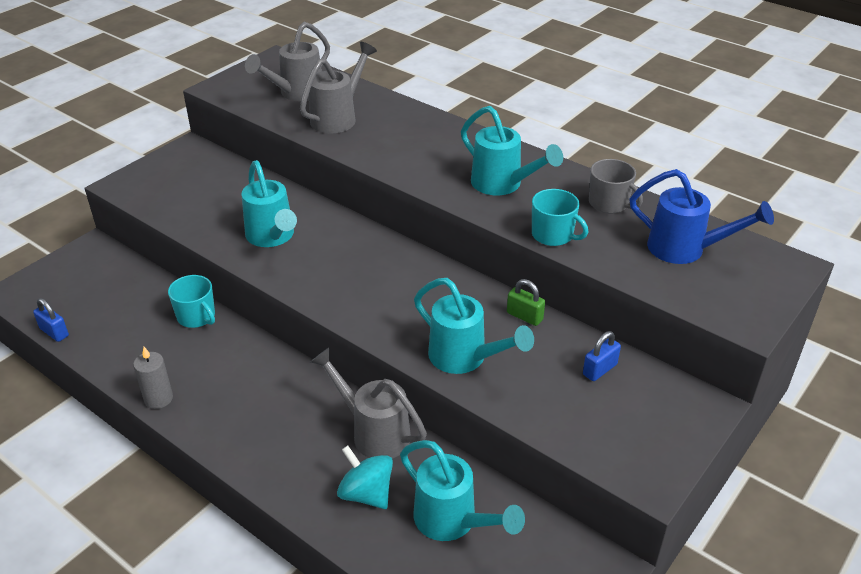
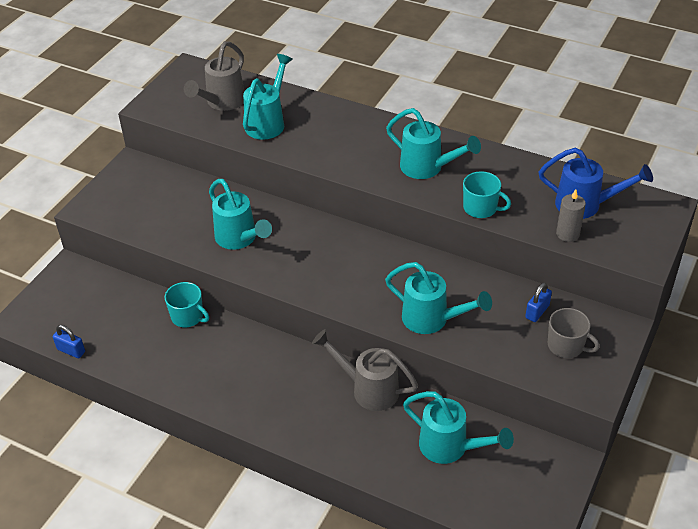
camera: 10 degrees left, 5 degrees up
(158, 398) = (185, 392): grey candle -> grey candle (567, 234)
(338, 117) = (268, 122): grey watering can -> turquoise watering can
(366, 493) = (378, 438): turquoise spinning top -> none
(524, 316) = (468, 277): green padlock -> none
(609, 203) = (517, 172): grey mug -> grey mug (566, 346)

